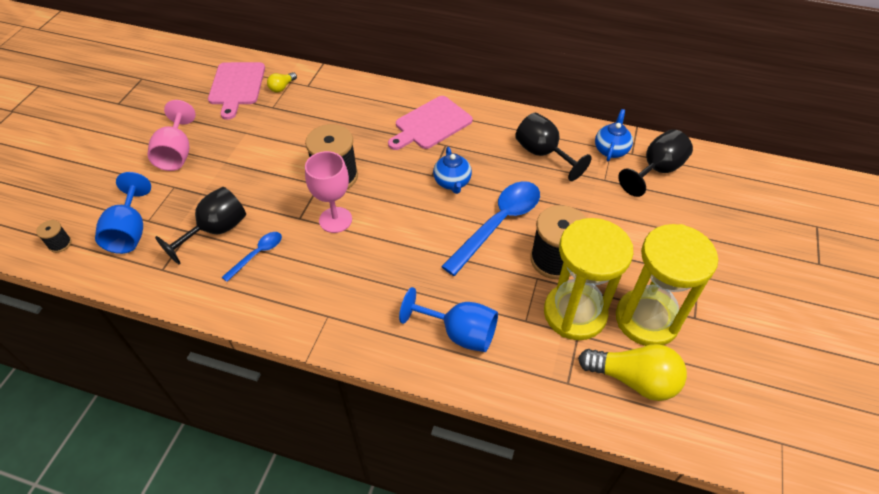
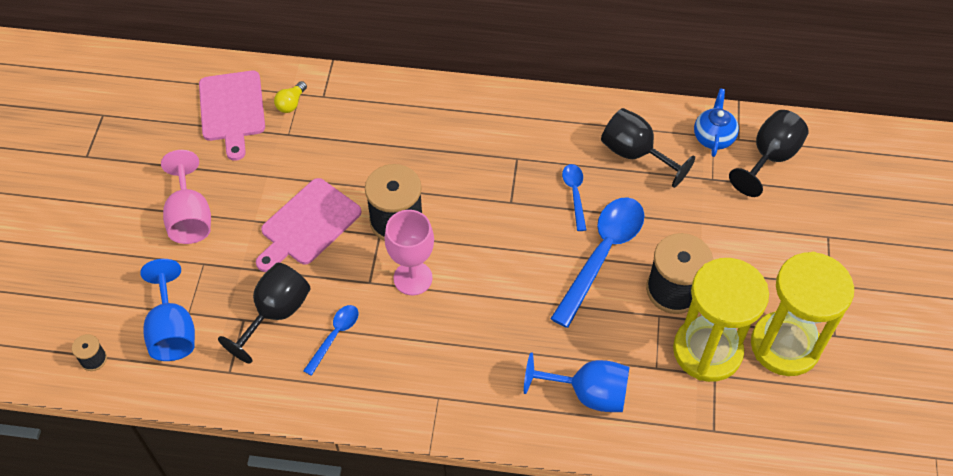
camera: 10 degrees left, 5 degrees up
(431, 124) = (492, 132): pink cutting board -> pink cutting board (308, 225)
(452, 182) = (537, 208): blue teapot -> none
(486, 176) = (575, 194): none -> blue spoon
(634, 379) = (781, 415): yellow light bulb -> none

